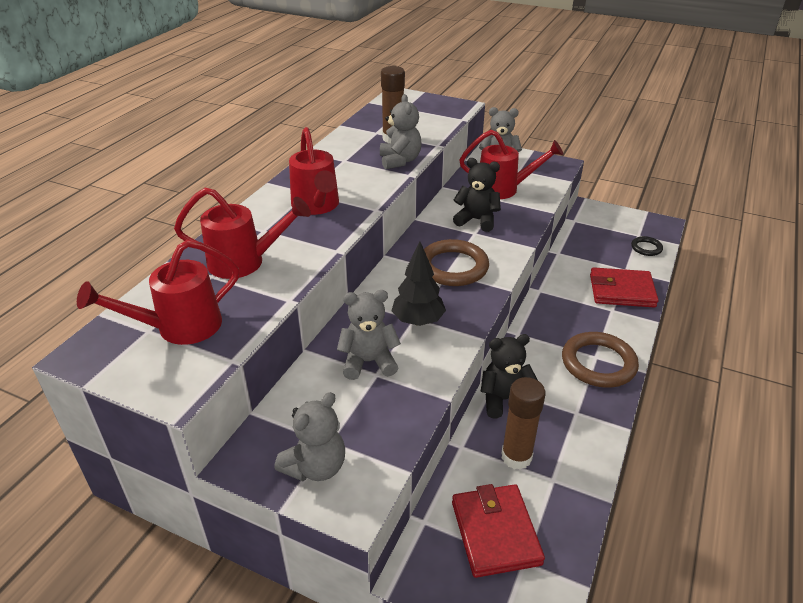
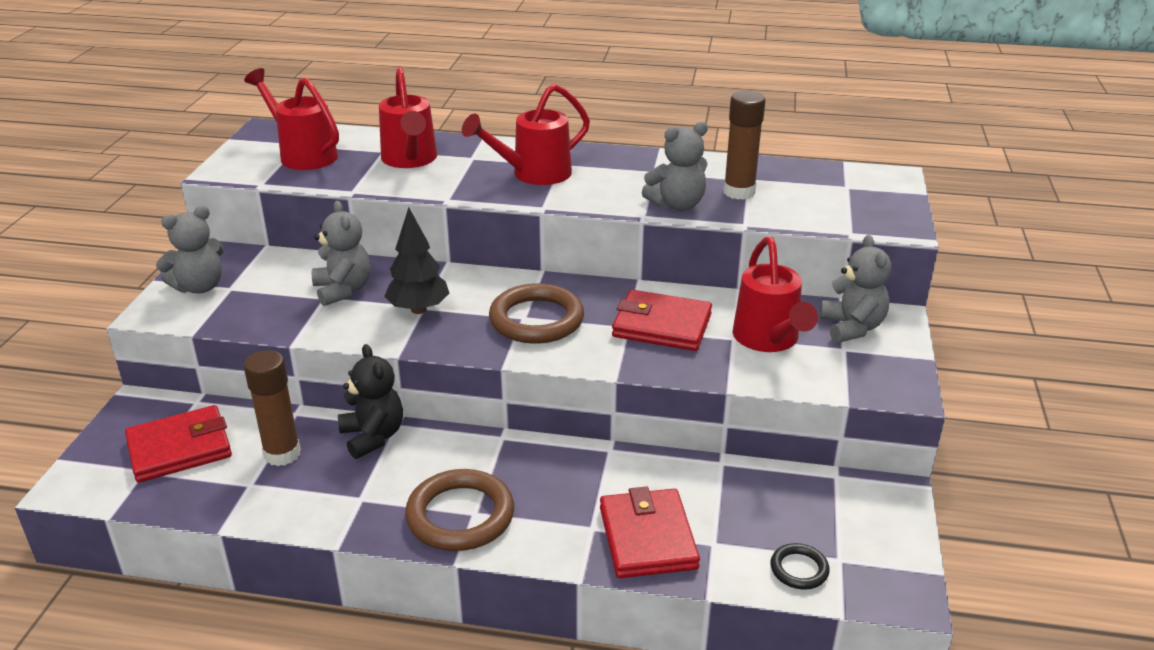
camera: 75 degrees right, 5 degrees down
(316, 467) = (199, 287): grey teddy bear -> grey teddy bear turned 60 degrees counterclockwise
(477, 220) = (662, 325): black teddy bear -> red wallet

